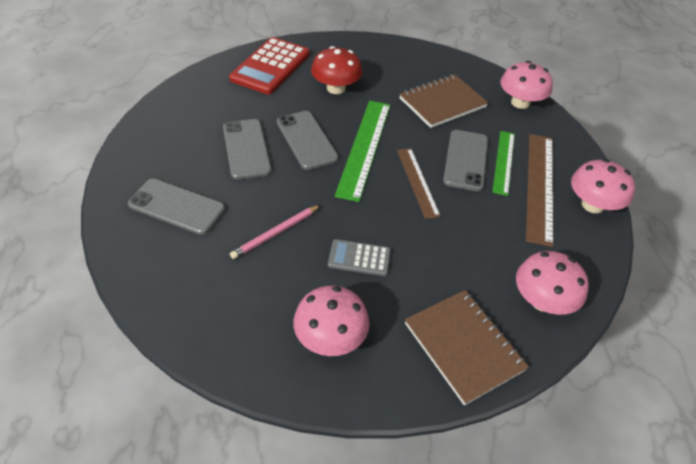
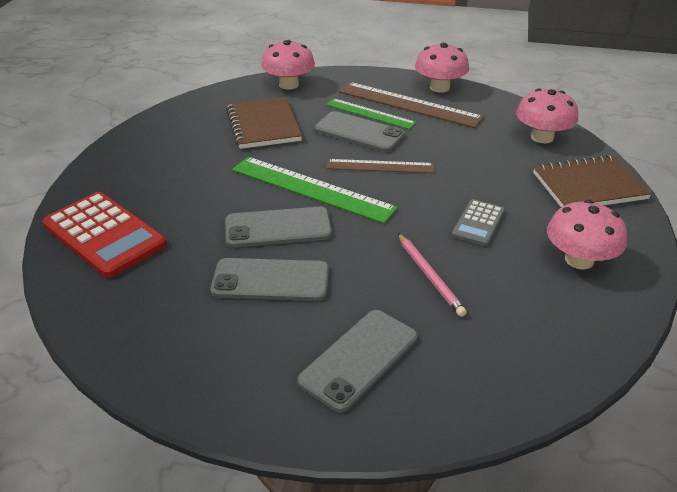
camera: 70 degrees left, 10 degrees down
(336, 88) = (191, 189): red mushroom -> none

